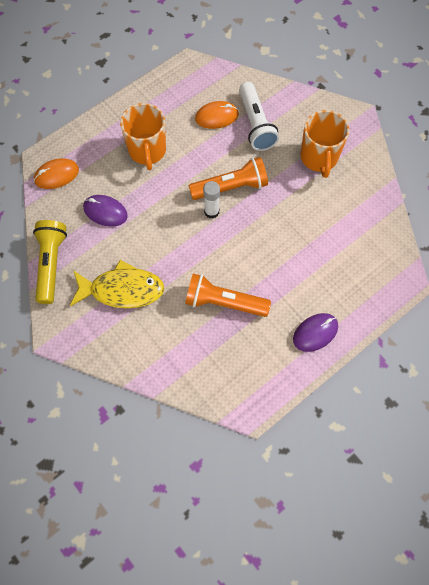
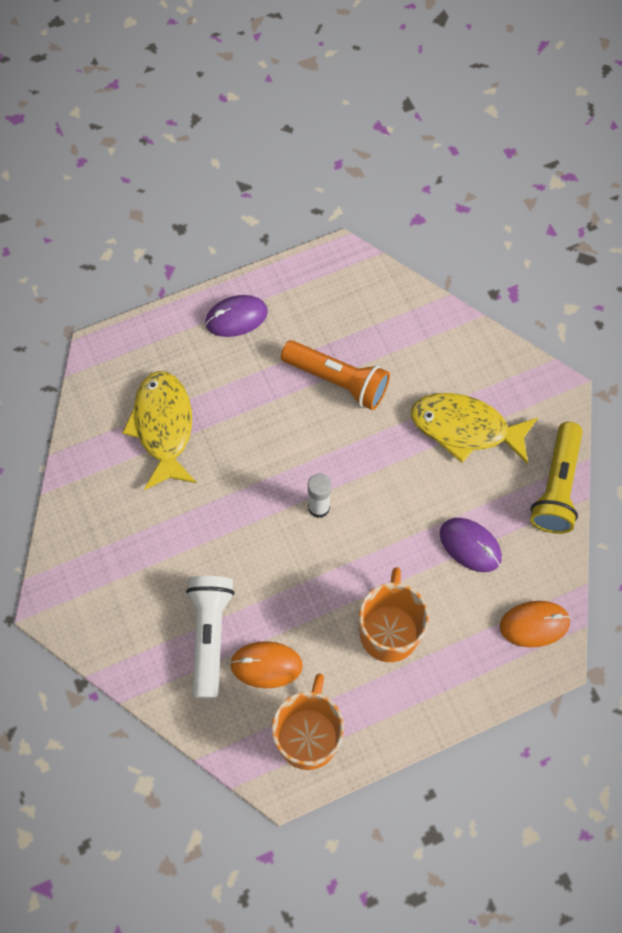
camera: 165 degrees left, 0 degrees up
(230, 187) = (281, 538): orange flashlight -> none
(319, 158) = (136, 552): orange mug -> orange mug (308, 736)
(335, 238) = (163, 427): none -> yellow fish

